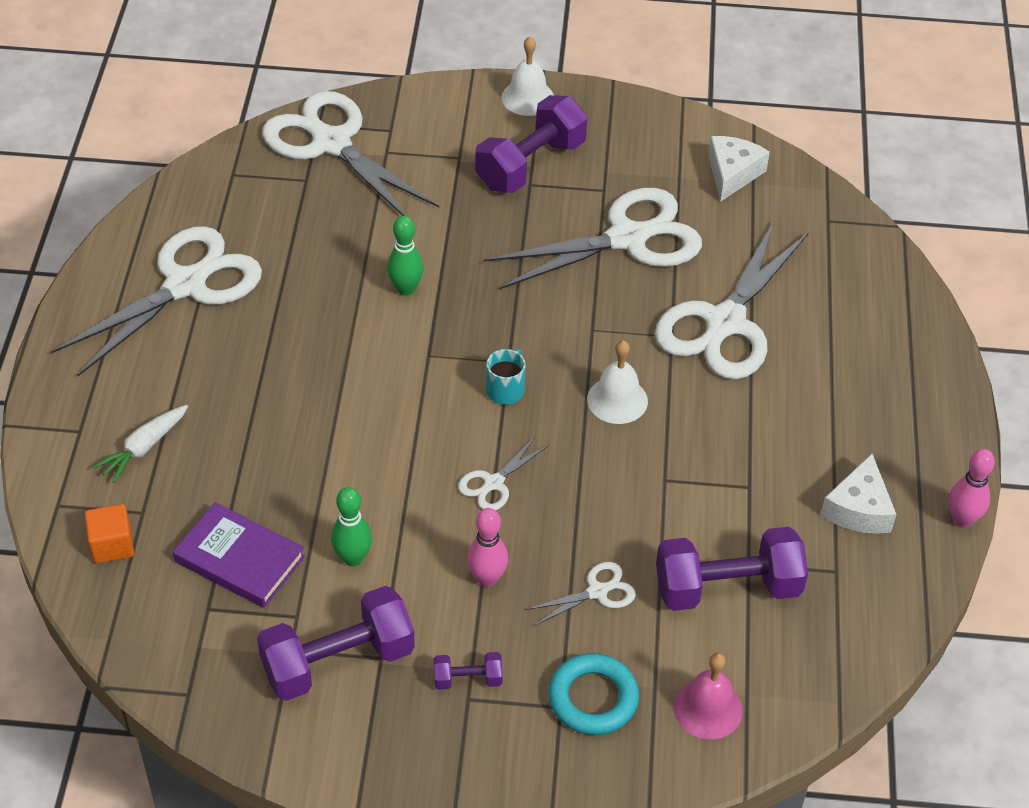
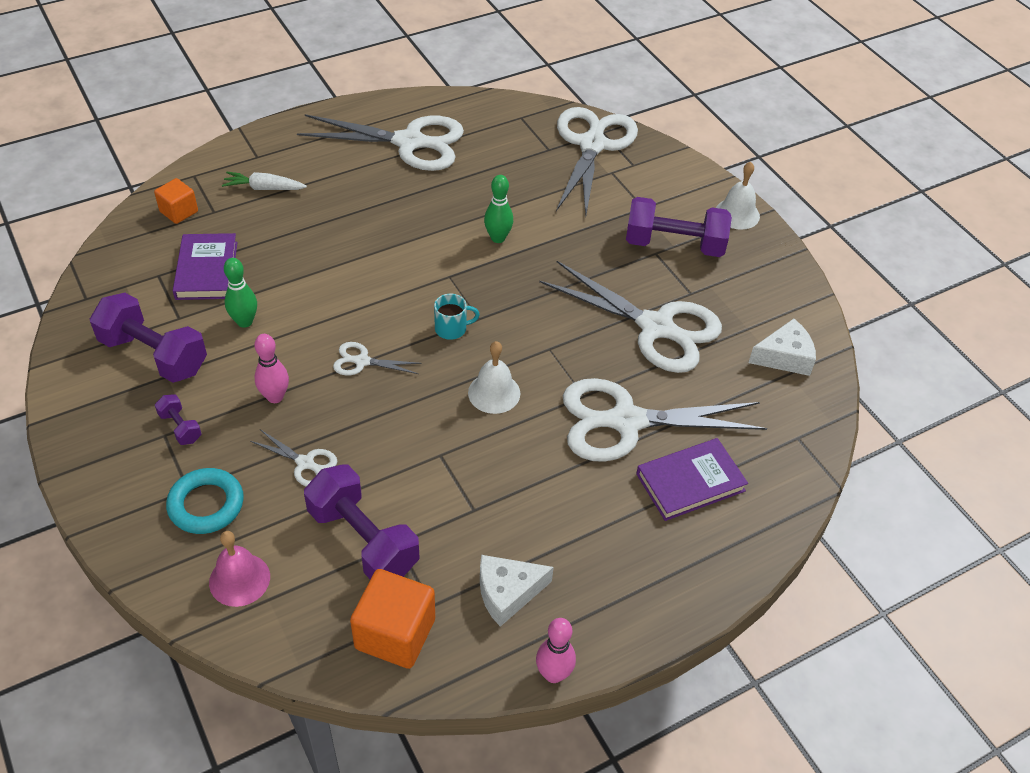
camera: 55 degrees right, 0 degrees up
(825, 318) = (690, 482): none -> purple book
(850, 613) = (395, 634): none -> orange cube

